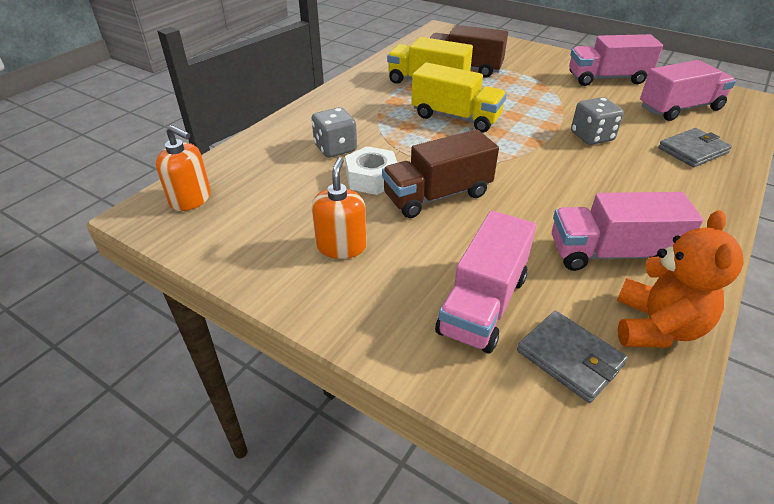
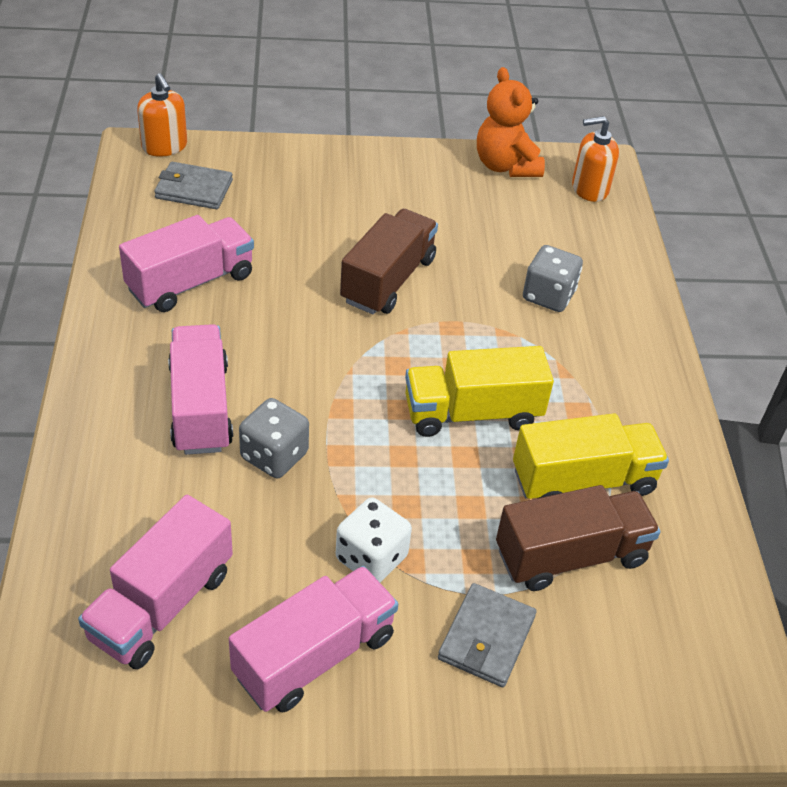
camera: 140 degrees right, 5 degrees up
(341, 246) = (419, 200): orange soap dispenser -> orange soap dispenser (164, 146)
(372, 178) = (468, 274): white nut -> none
(483, 304) = (274, 200): pink truck -> pink truck (200, 407)
(560, 92) = (371, 558): none -> white dice
(656, 327) = (137, 232): orange teddy bear -> orange teddy bear (505, 166)
(693, 150) = (128, 488): grey wallet -> grey wallet (486, 638)

